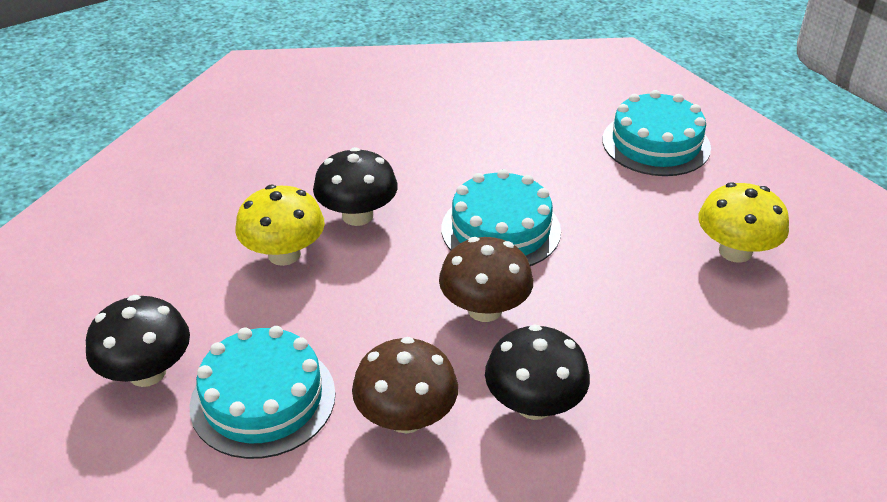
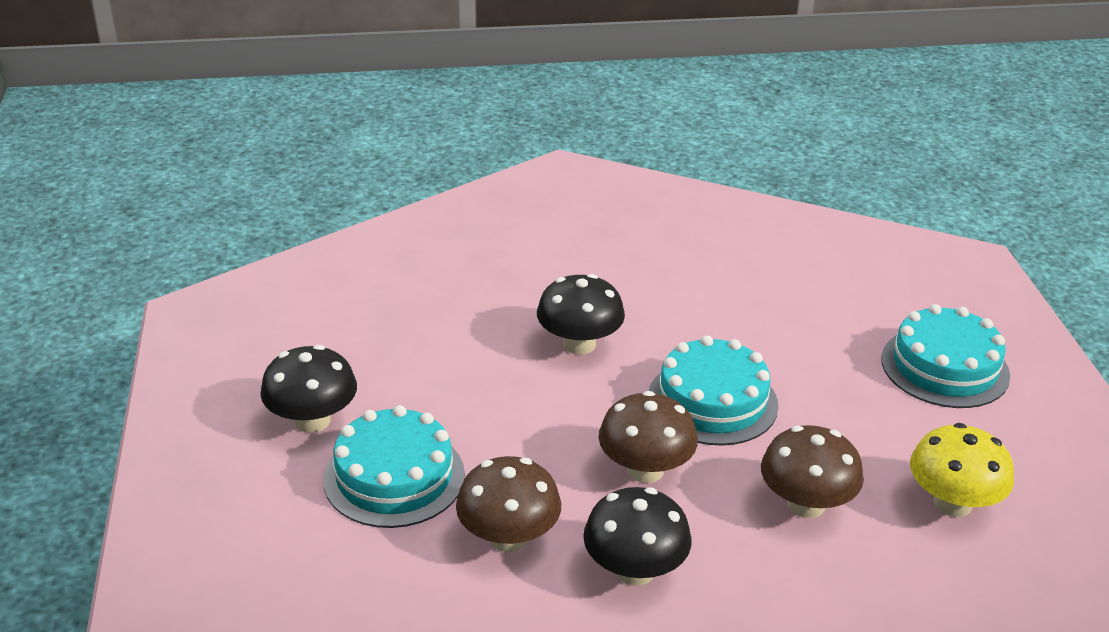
camera: 25 degrees right, 5 degrees down
(284, 254) = (489, 358): yellow mushroom -> none
(630, 292) = (805, 504): none -> brown mushroom

